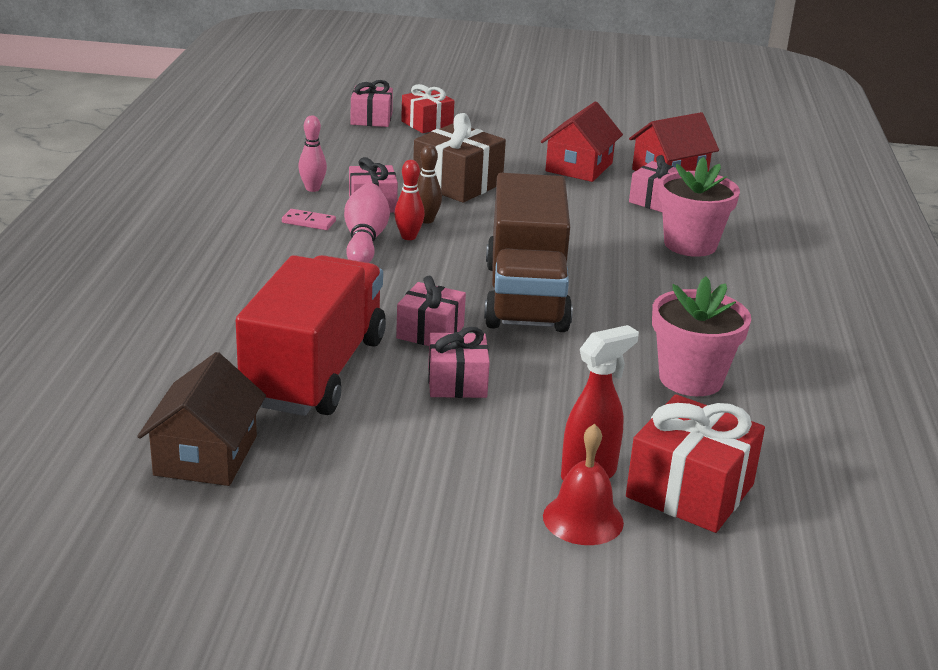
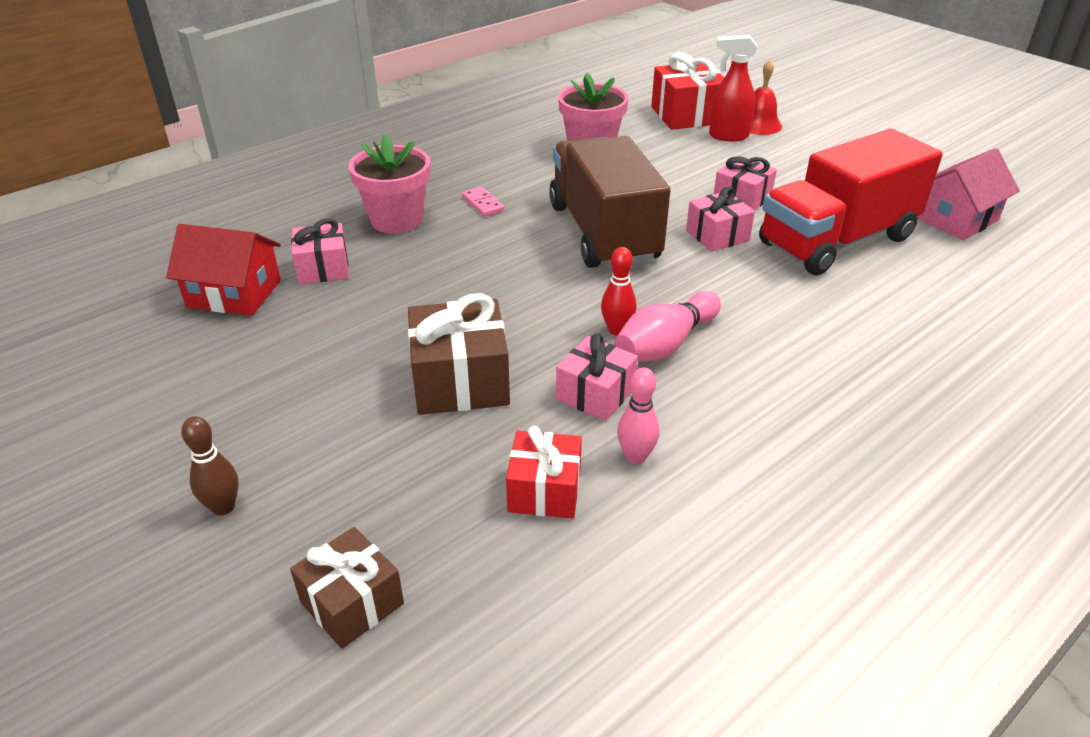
camera: 135 degrees left, 10 degrees up
(205, 455) = (956, 219): brown house -> pink house
(309, 222) = (697, 398): pink domino -> pink domino (482, 204)
(371, 119) = (352, 603): pink gift -> brown gift
(426, 220) = (570, 343): brown bowling pin -> brown bowling pin (223, 507)
(427, 124) = (299, 536): red gift -> red gift (545, 490)
(525, 296) = (603, 233): brown truck -> brown truck turned 60 degrees counterclockwise
(579, 167) = (293, 344): red house -> none

